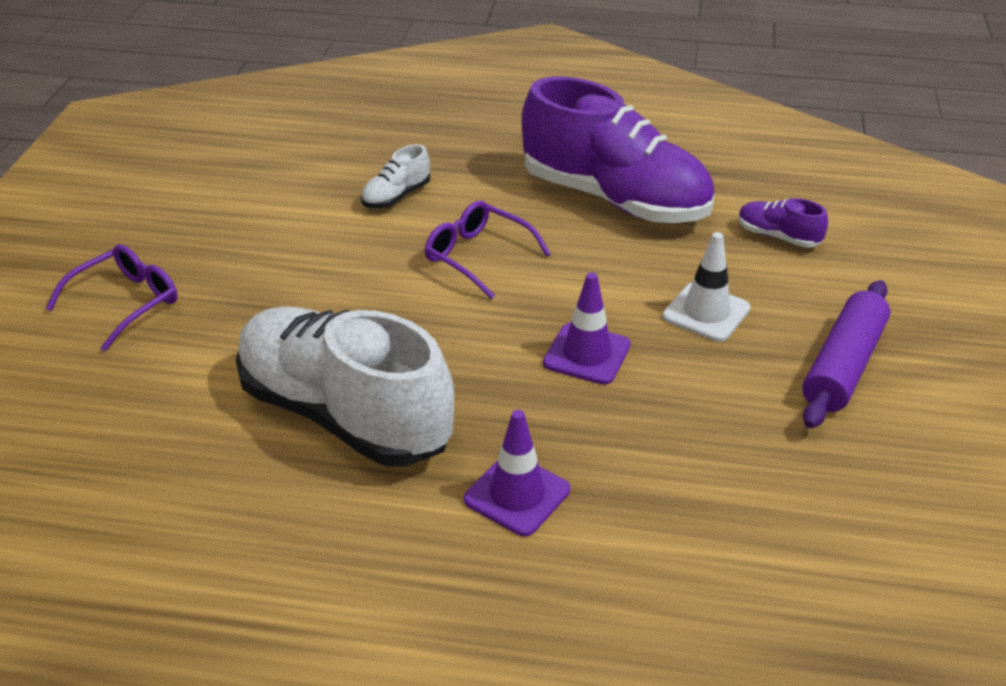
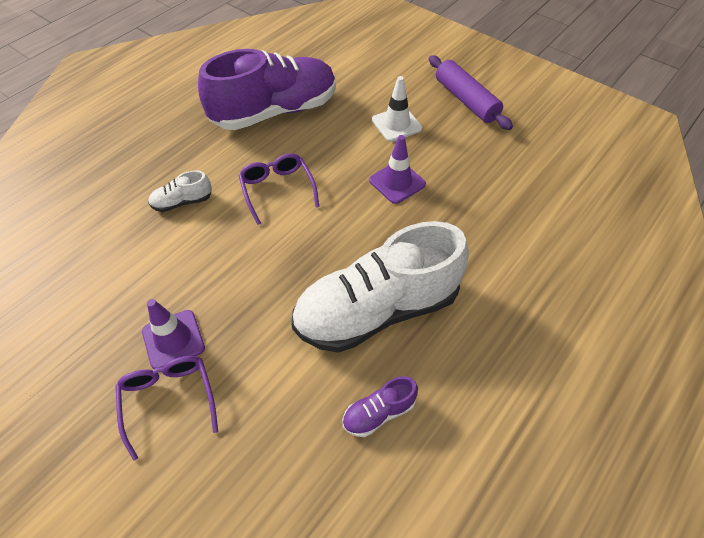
camera: 60 degrees left, 15 degrees up
(396, 196) = (182, 202): white shoe -> white shoe turned 90 degrees clockwise
(477, 256) = (277, 190): purple glasses -> purple glasses turned 90 degrees clockwise
(517, 495) = (486, 257): purple traffic cone -> purple traffic cone (173, 339)
(778, 236) = (358, 72): purple shoe -> purple shoe (379, 413)

